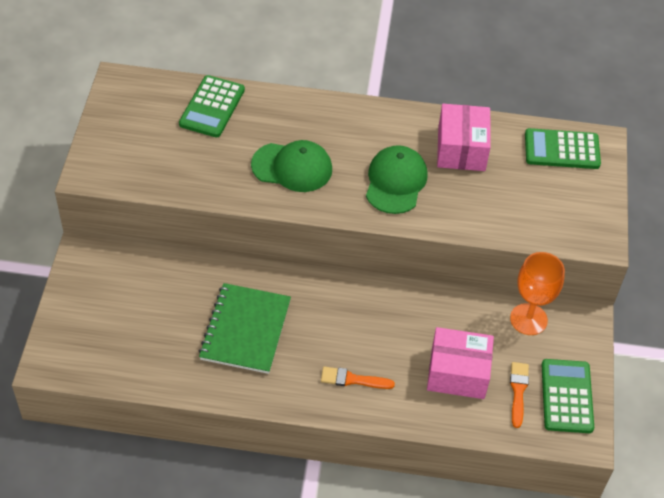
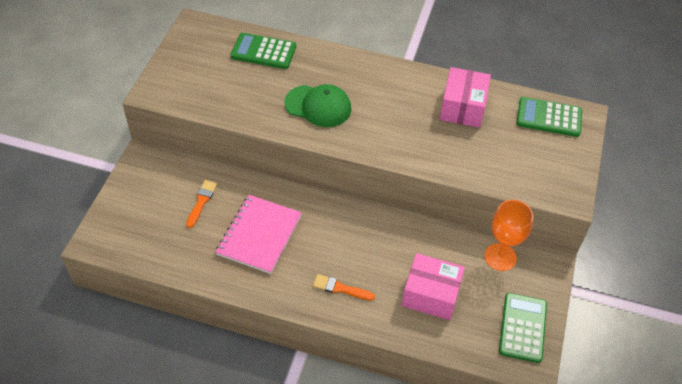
camera: 10 degrees right, 0 degrees up
(212, 107) = (263, 52): green calculator -> green calculator turned 75 degrees clockwise
(245, 330) = (259, 235): green notebook -> pink notebook
(395, 182) = (402, 127): green cap -> none
(518, 391) = (480, 317): orange brush -> orange brush (201, 201)

